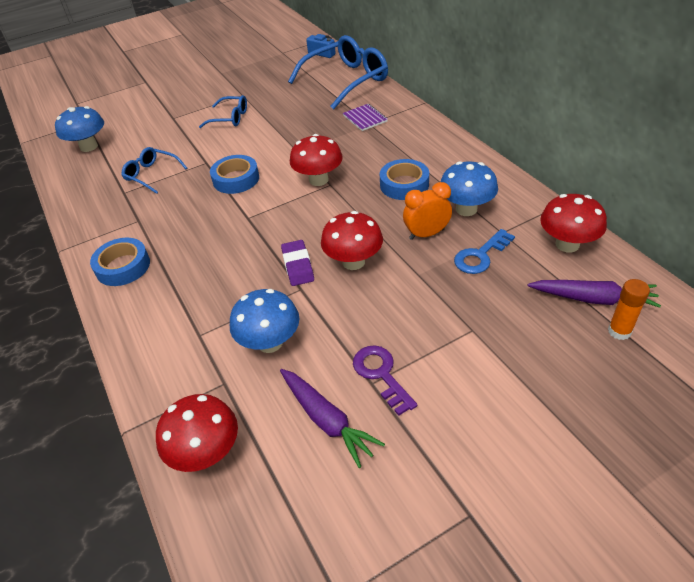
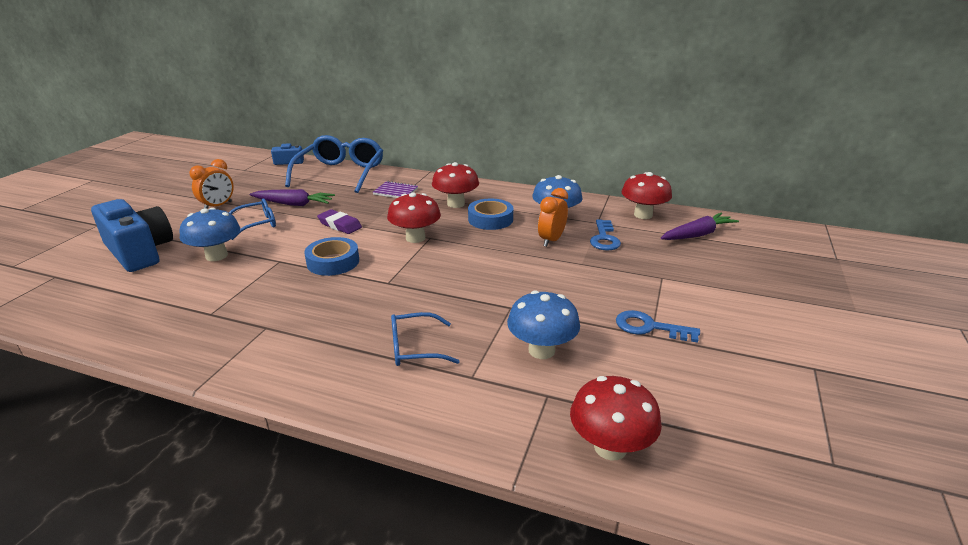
camera: 45 degrees left, 15 degrees down
(89, 147) = (95, 294): blue mushroom -> blue mushroom (216, 256)
(123, 266) = (306, 367): blue tape -> none
(142, 118) = (139, 252): none -> blue camera
(152, 175) = (226, 289): blue glasses -> blue glasses (415, 348)
(226, 89) = (218, 206): none -> orange clock
(297, 266) = (485, 295): purple eraser -> purple eraser (340, 225)
(327, 420) = (659, 372): purple carrot -> purple carrot (294, 204)
(353, 262) = (525, 275): red mushroom -> red mushroom (456, 204)
(381, 375) = (650, 327): purple key -> blue key
(619, 331) = (733, 243): orange glue stick -> none

